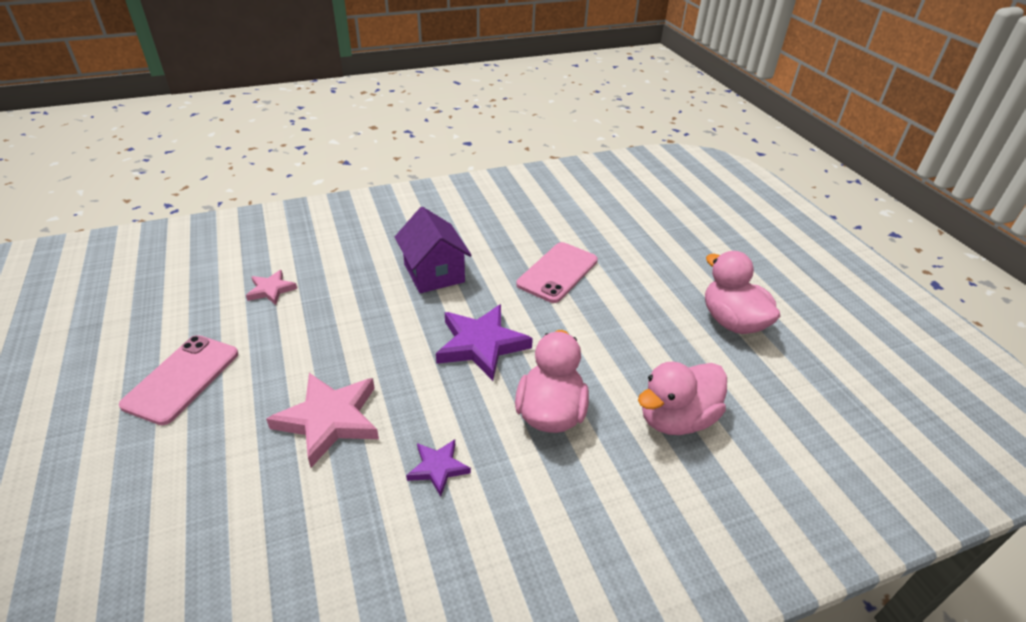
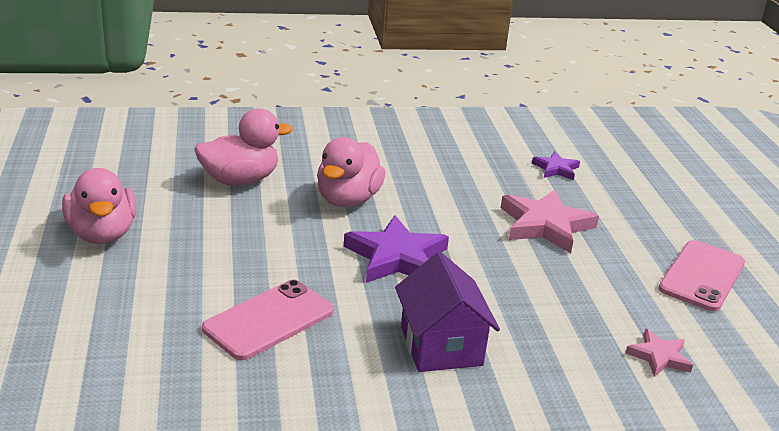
camera: 170 degrees left, 10 degrees down
(438, 468) = (451, 186): purple star -> purple star (556, 169)

